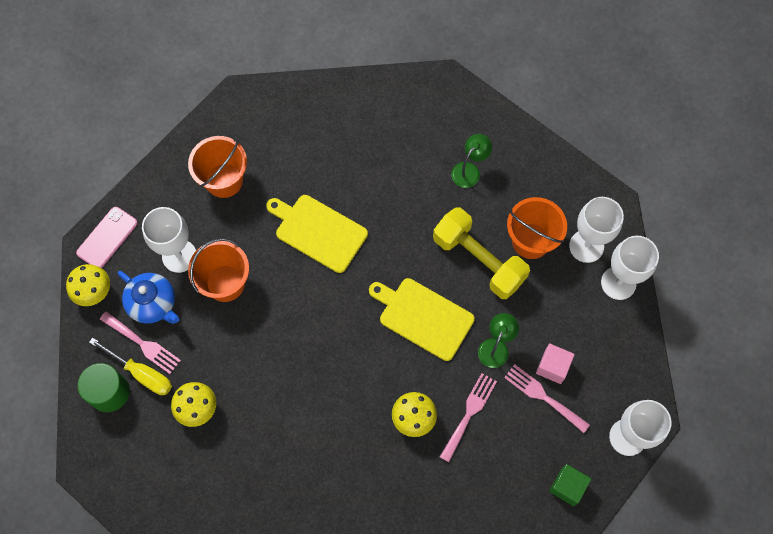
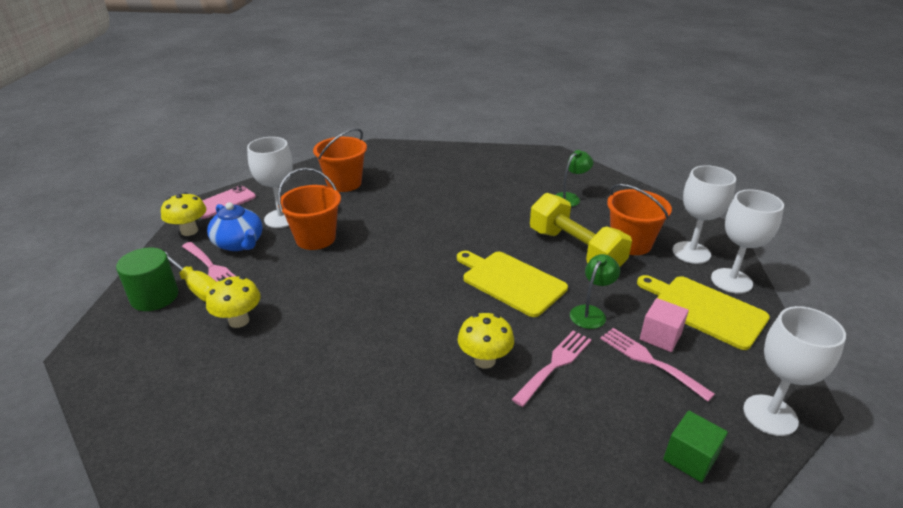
camera: 10 degrees right, 35 degrees down
(318, 232) = (418, 218): yellow cutting board -> yellow cutting board (704, 310)

